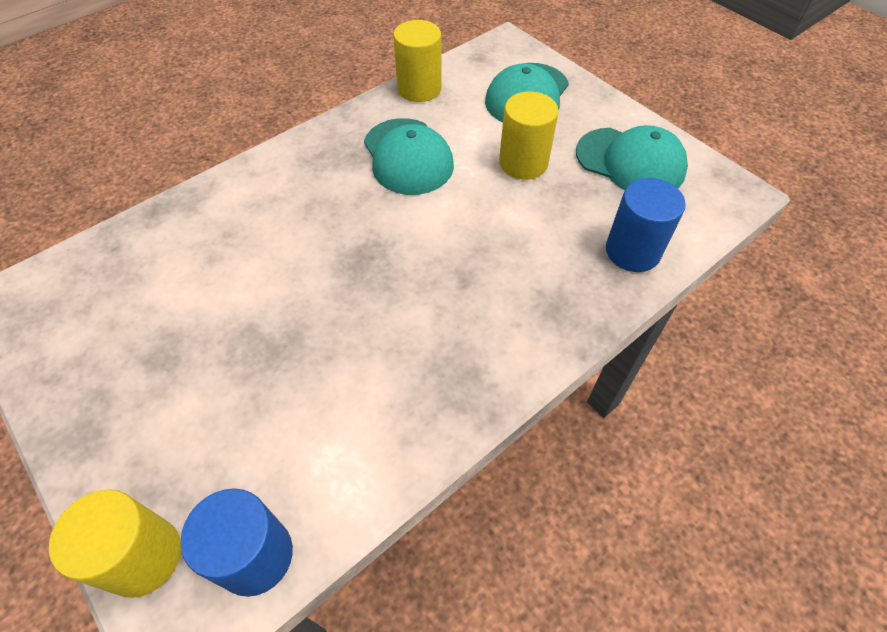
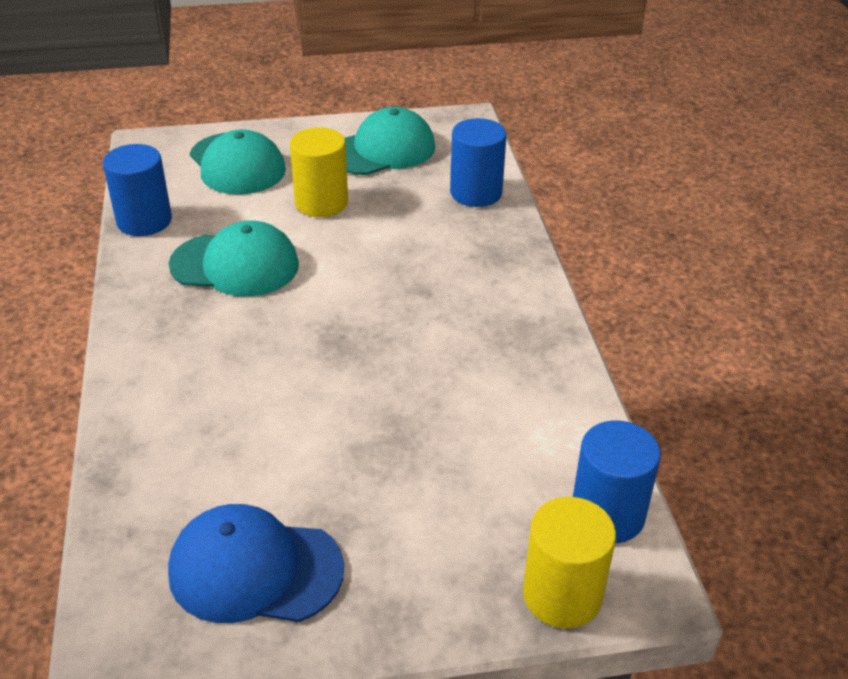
camera: 60 degrees left, 15 degrees down
(102, 330) = (255, 569): none -> blue cap
(419, 88) = (144, 221): yellow cylinder -> blue cylinder

